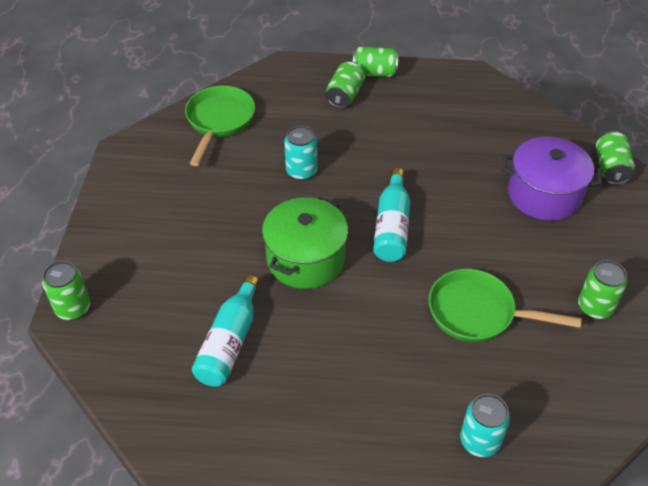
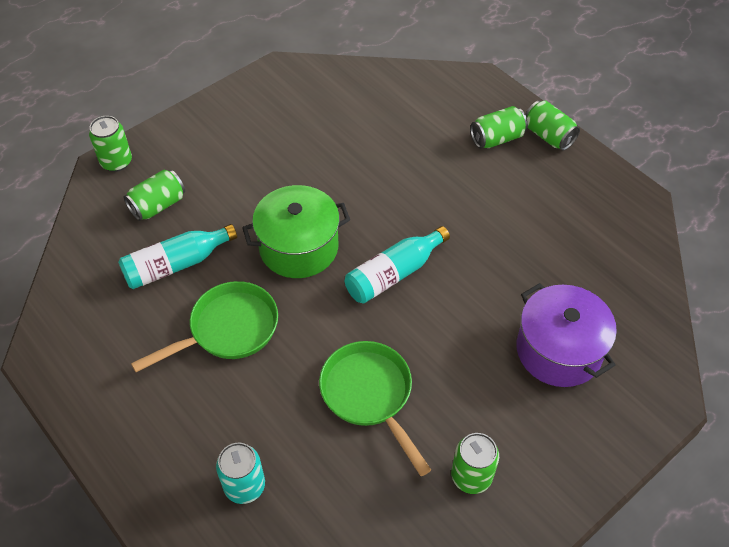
camera: 45 degrees right, 5 degrees up
(219, 122) = (370, 93): green pan -> green pan (228, 329)
(301, 171) = (381, 177): turquoise can -> none
(610, 168) = (658, 378): green can -> green can (158, 205)

